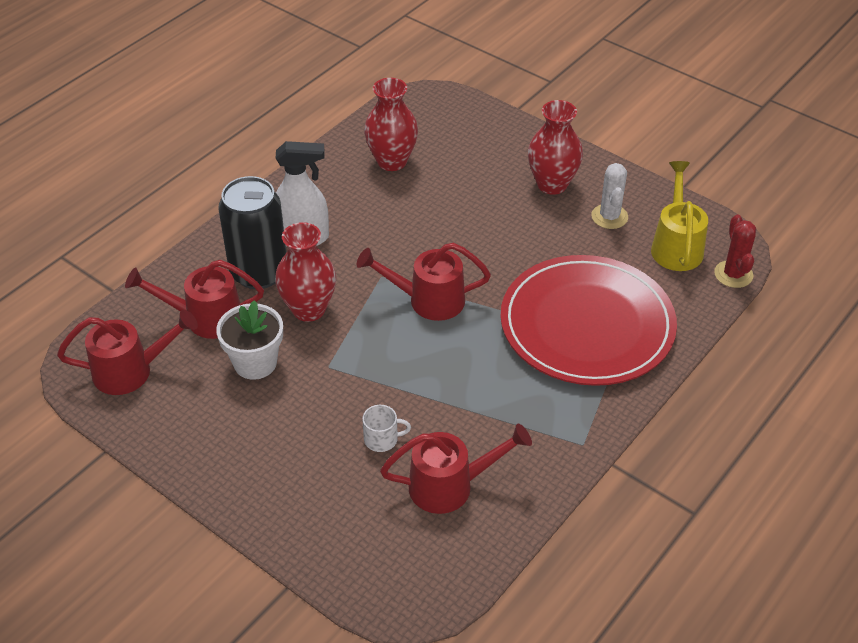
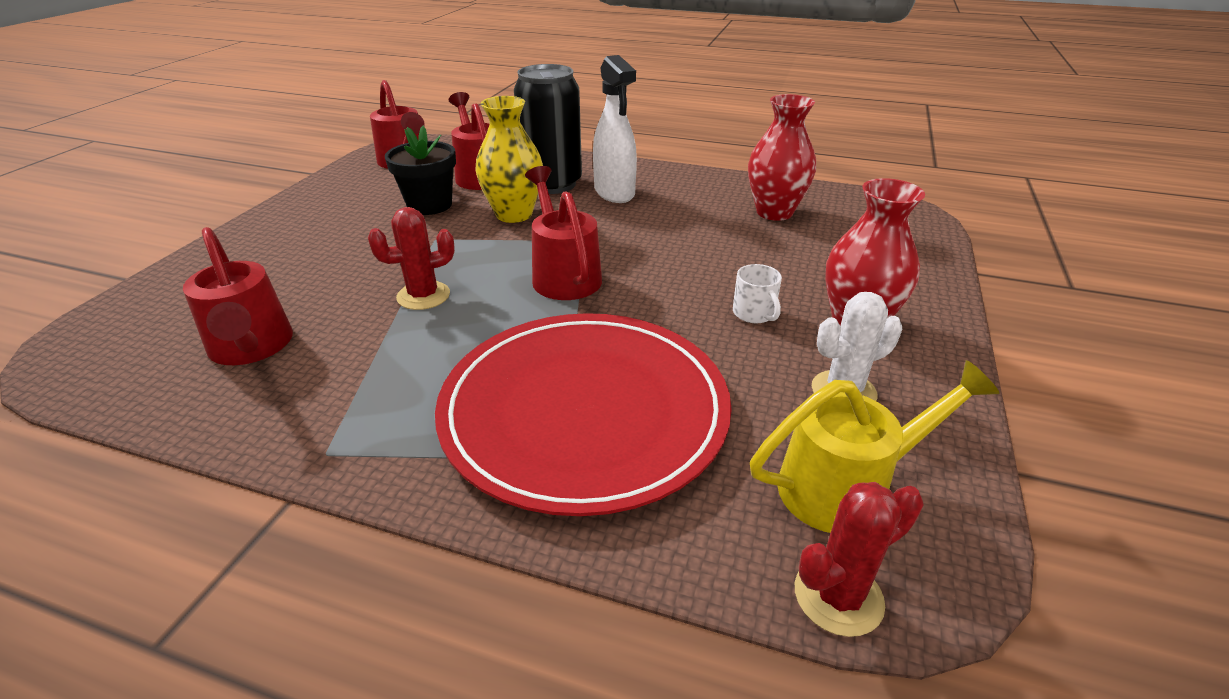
camera: 70 degrees right, 10 degrees down
(255, 363) = (429, 205): white flower pot -> black flower pot
(309, 309) = (514, 214): red vase -> yellow vase
(382, 439) = (330, 288): white mug -> white mug (754, 313)
(421, 383) = (423, 296): none -> red cactus

